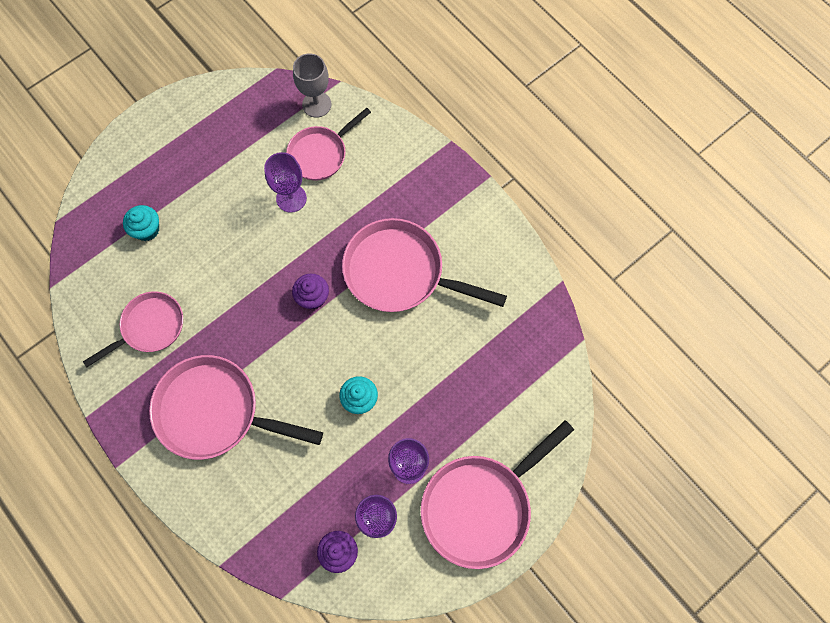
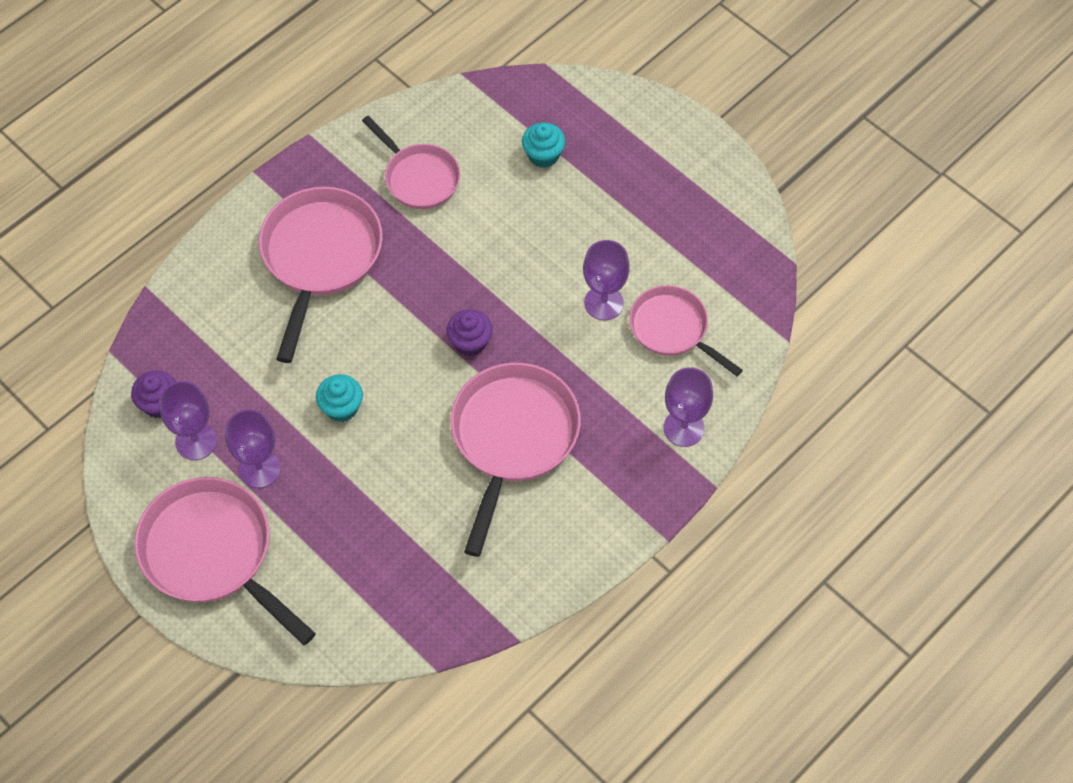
camera: 85 degrees right, 10 degrees down
(316, 104) = (746, 316): grey goblet -> none
(403, 156) = (683, 428): none -> purple goblet

